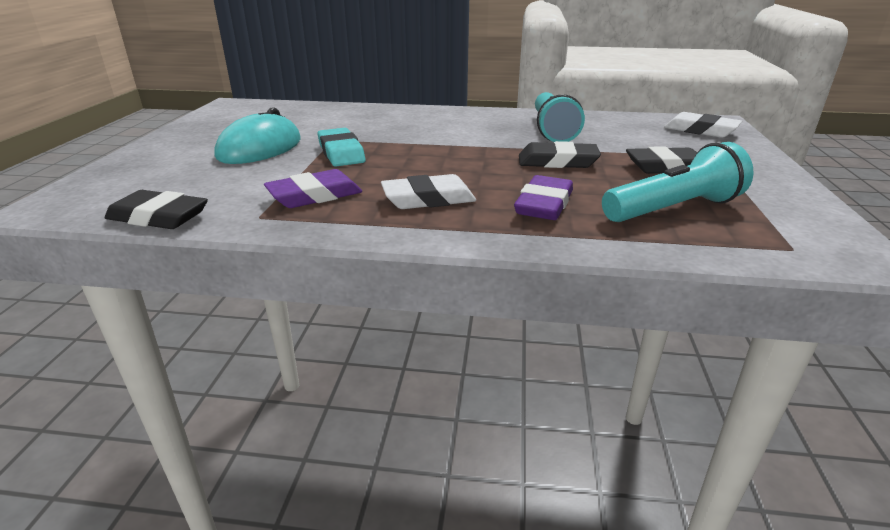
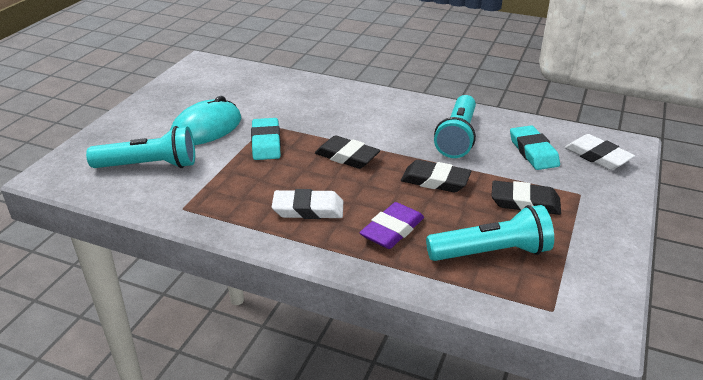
camera: 15 degrees right, 5 degrees up
(158, 217) = (117, 197): black eraser -> black eraser (347, 156)
(195, 184) = (149, 165): none -> turquoise flashlight
(315, 195) = (228, 192): purple eraser -> none
(637, 133) = (533, 152): none -> turquoise eraser

